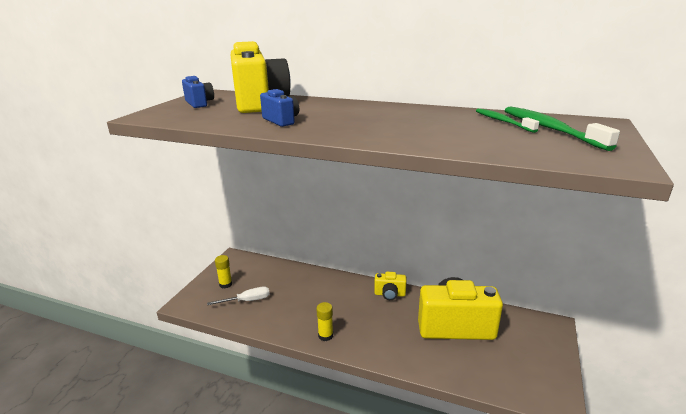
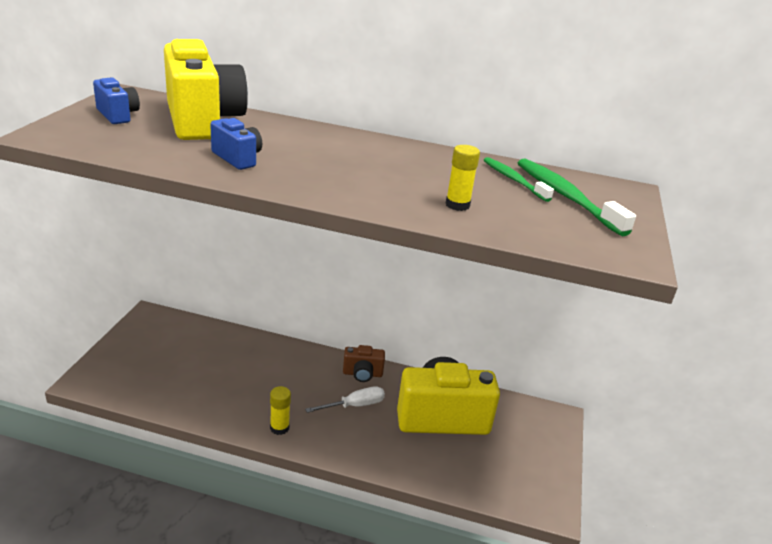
camera: 10 degrees left, 5 degrees up
(225, 284) = (140, 355): yellow glue stick -> yellow glue stick (457, 205)
(247, 301) = (173, 379): white screwdriver -> white screwdriver (354, 405)
(389, 294) = (362, 374): yellow camera -> brown camera

